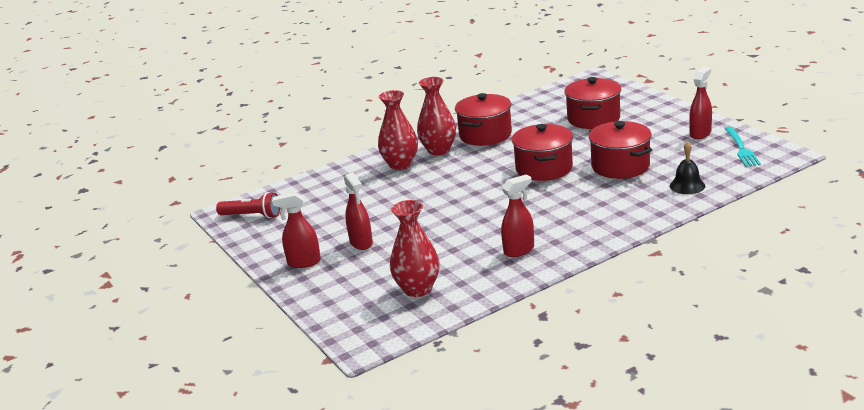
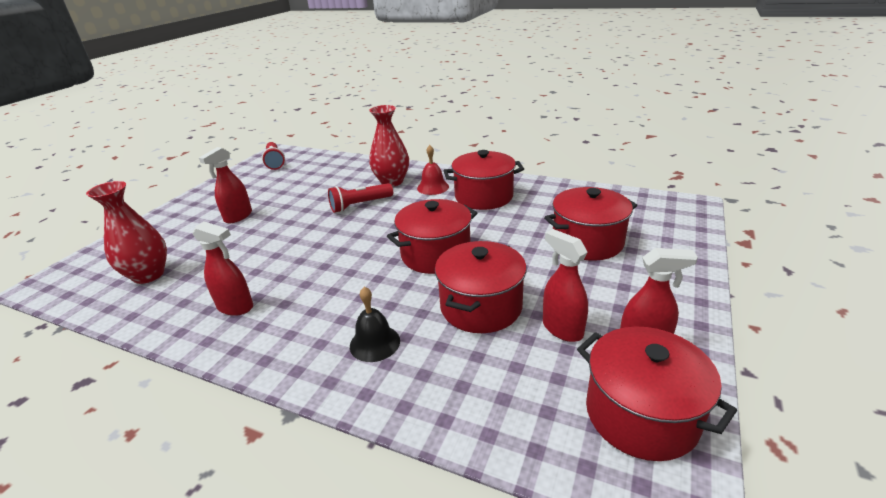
camera: 55 degrees right, 5 degrees up
(303, 262) = (200, 206): red spray bottle -> red spray bottle (562, 329)
(424, 184) = (360, 205): none -> red flashlight
(438, 150) = (433, 187): red vase -> red bell
(687, 186) = (466, 392): black bell -> black bell (374, 343)
(741, 149) = (641, 414): turquoise fork -> red pot

